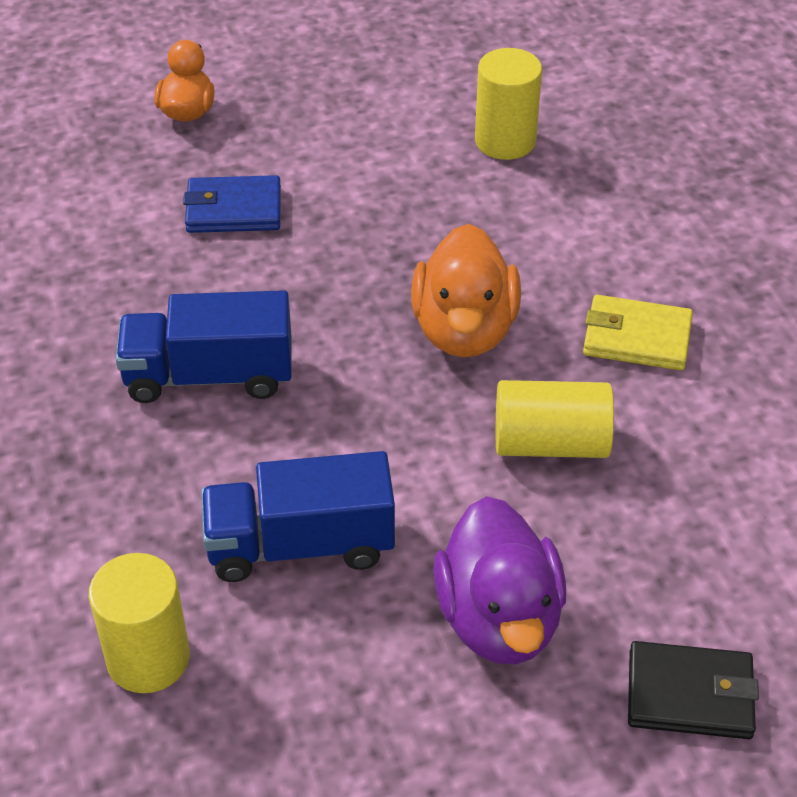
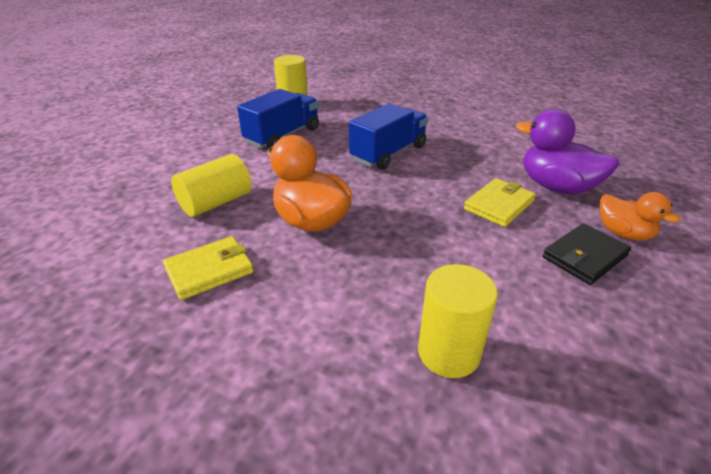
camera: 135 degrees right, 10 degrees down
(233, 209) = (499, 205): blue wallet -> yellow wallet
(499, 619) = (187, 151): purple duck -> purple duck (556, 187)
(690, 694) = (91, 165): black wallet -> black wallet (584, 257)

